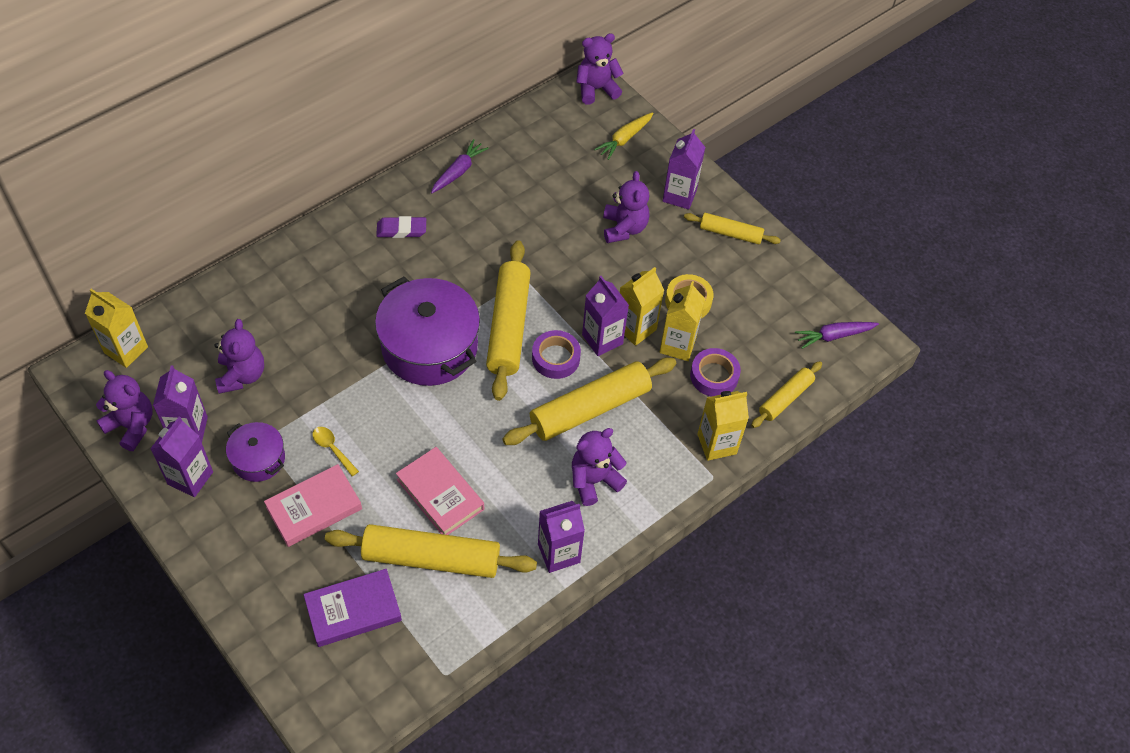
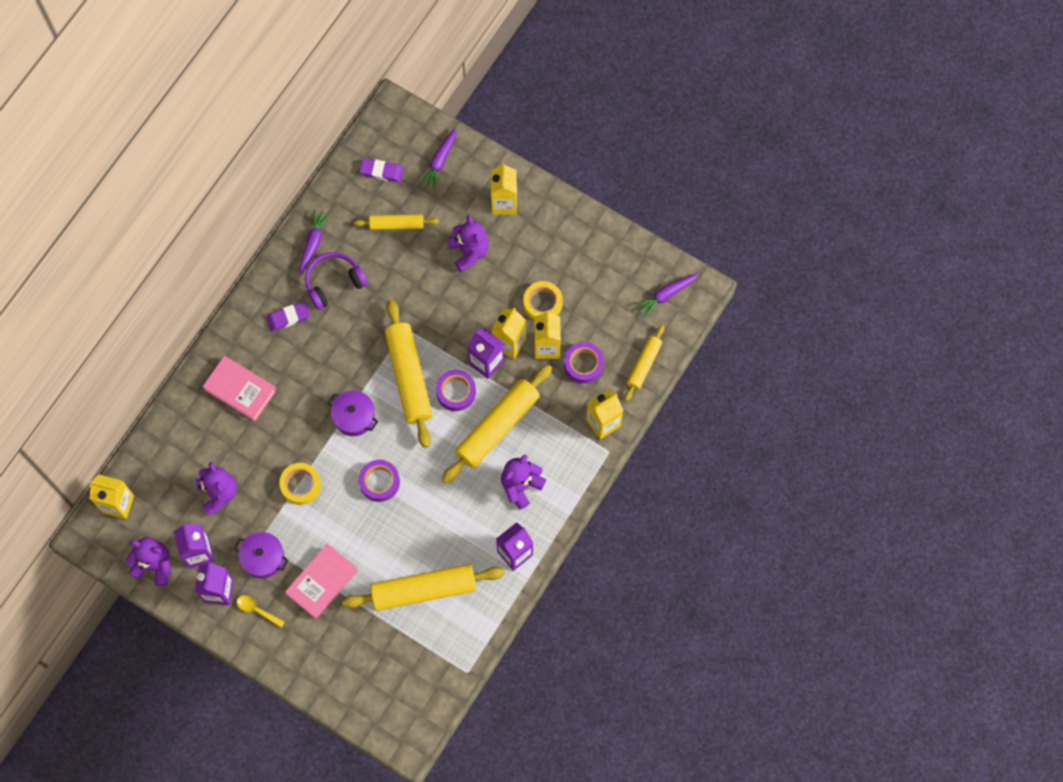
camera: 15 degrees left, 15 degrees up
(332, 449) = (315, 530): yellow spoon -> yellow spoon (257, 610)
(338, 396) = (301, 485): none -> yellow tape
(353, 610) = (383, 649): purple book -> none
(429, 346) = (354, 417): purple pot -> purple pot, size x0.52
(429, 422) = (379, 482): none -> purple tape
(440, 494) = (411, 538): pink book -> pink book (240, 389)
(465, 213) = (334, 282): none -> purple headphones
(559, 130) = (381, 171): none -> purple eraser
(596, 89) = (398, 116): purple teddy bear -> none
(624, 139) = (440, 161): yellow carrot -> purple carrot
(679, 195) = (504, 203): purple carton -> yellow carton
(730, 233) = (557, 226): yellow rolling pin -> yellow rolling pin (396, 224)

